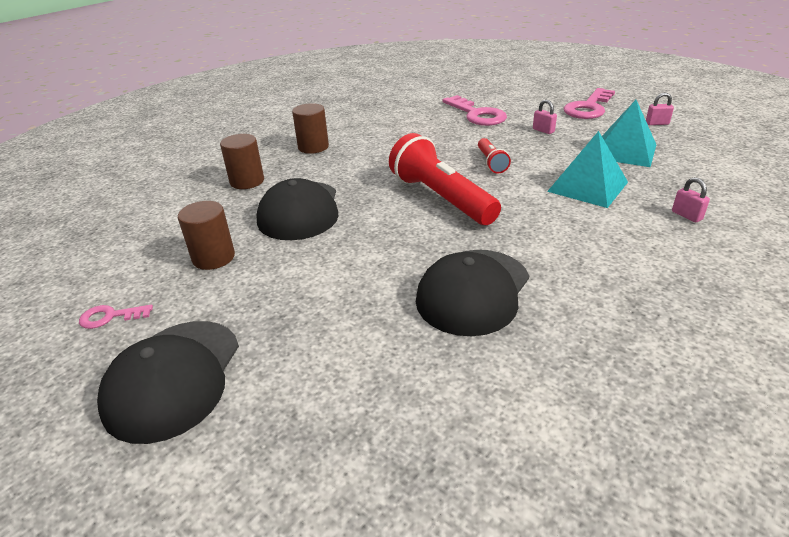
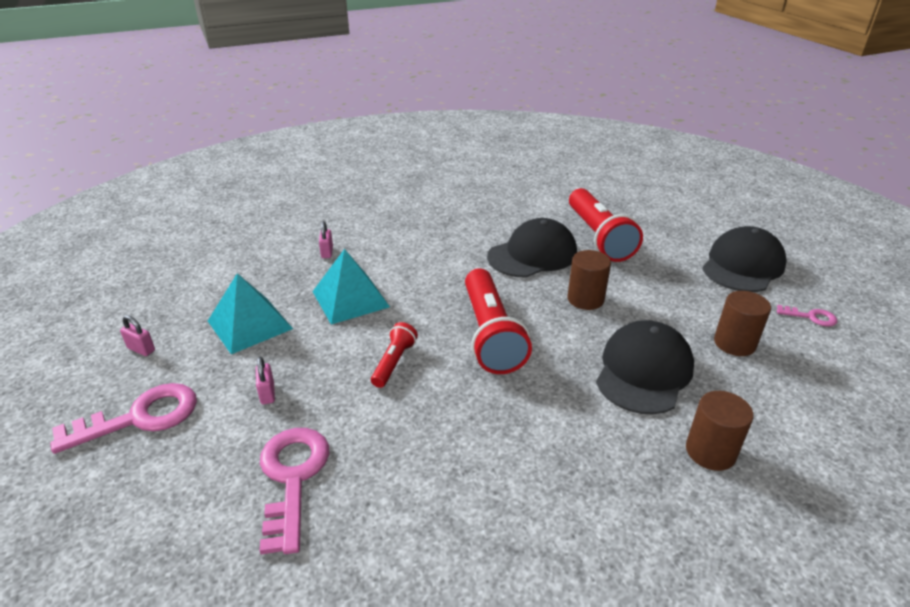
camera: 155 degrees left, 0 degrees up
(313, 147) = (599, 501): brown cylinder -> brown cylinder (585, 299)
(405, 358) = (598, 237): none -> red flashlight

